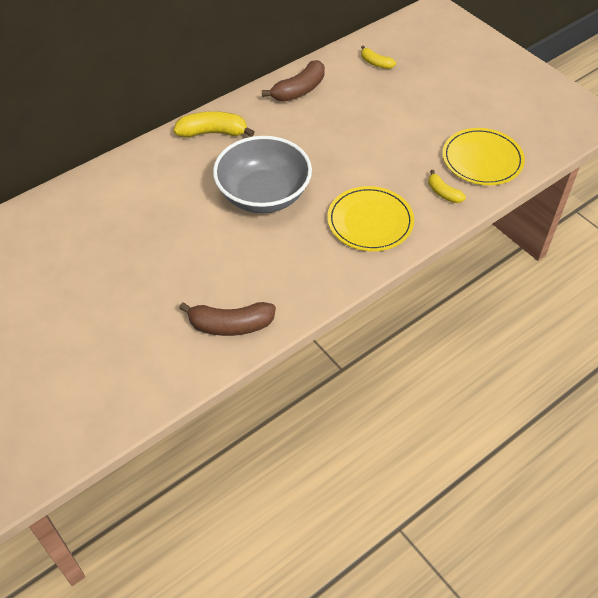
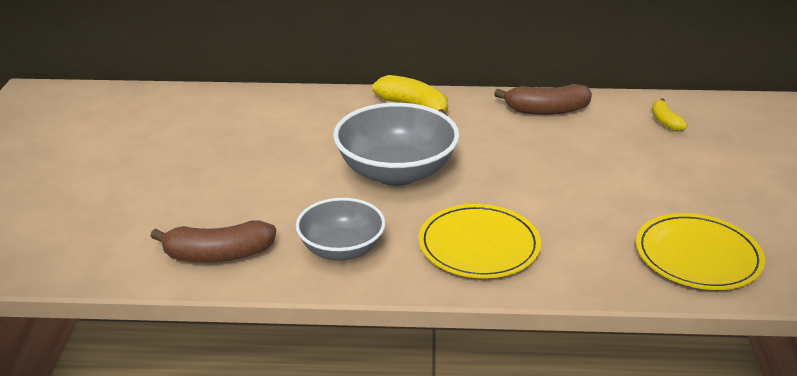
camera: 40 degrees right, 20 degrees down
(231, 325) = (218, 255): brown banana -> brown banana turned 45 degrees counterclockwise
(298, 273) = (341, 249): none -> grey bowl
(443, 193) = (603, 263): yellow banana -> none

